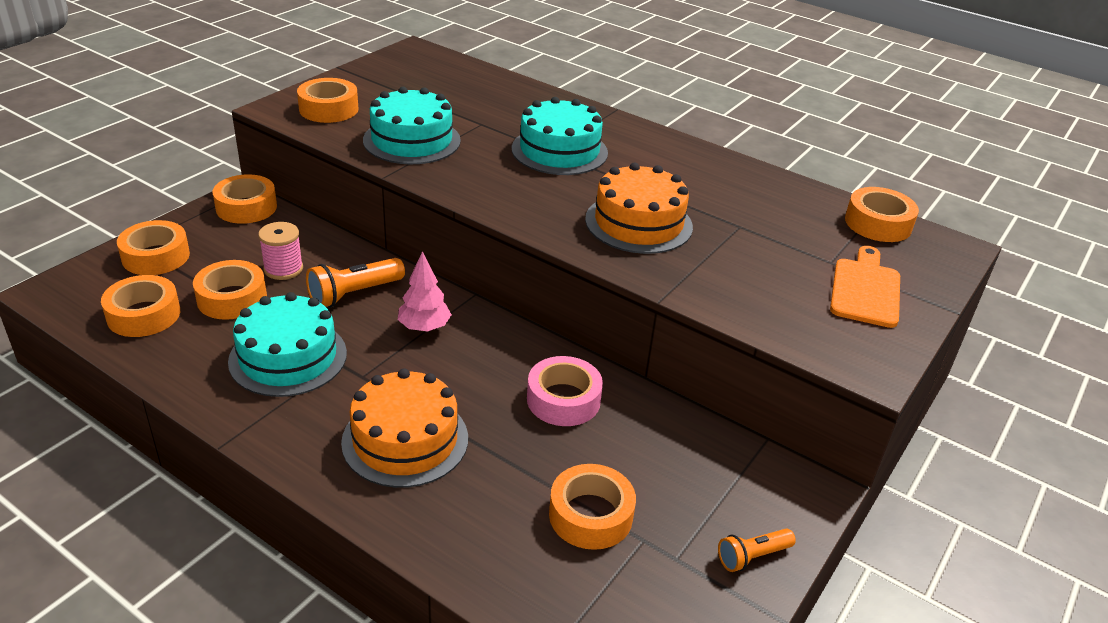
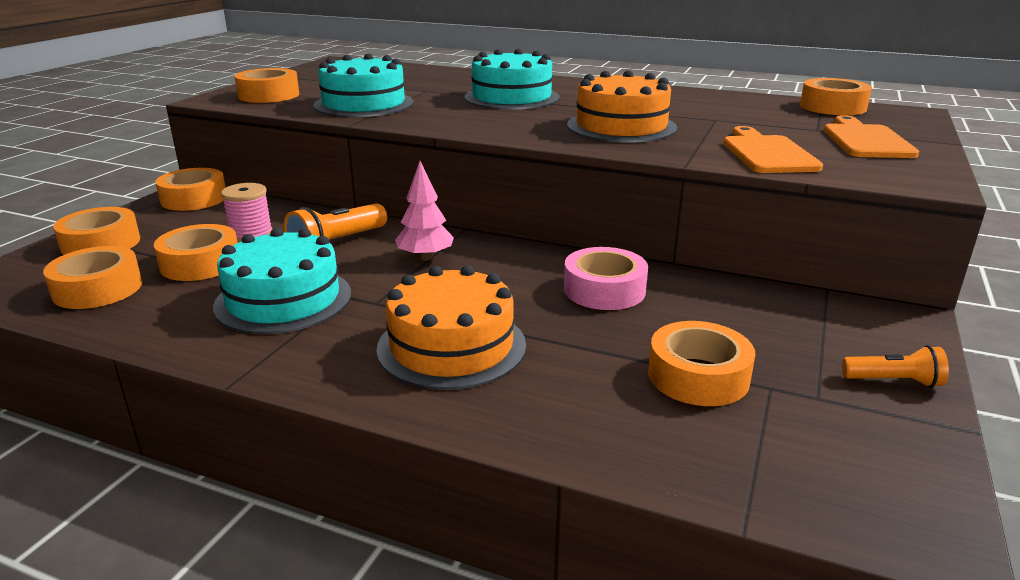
camera: 10 degrees left, 10 degrees down
(751, 294) = (767, 153): none -> orange cutting board
(752, 556) = (893, 381): orange flashlight -> orange flashlight turned 135 degrees counterclockwise

